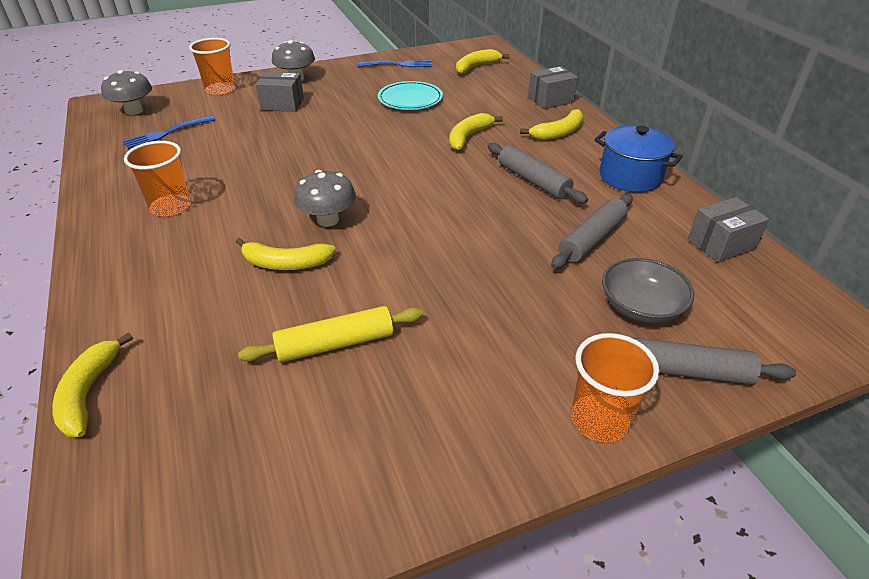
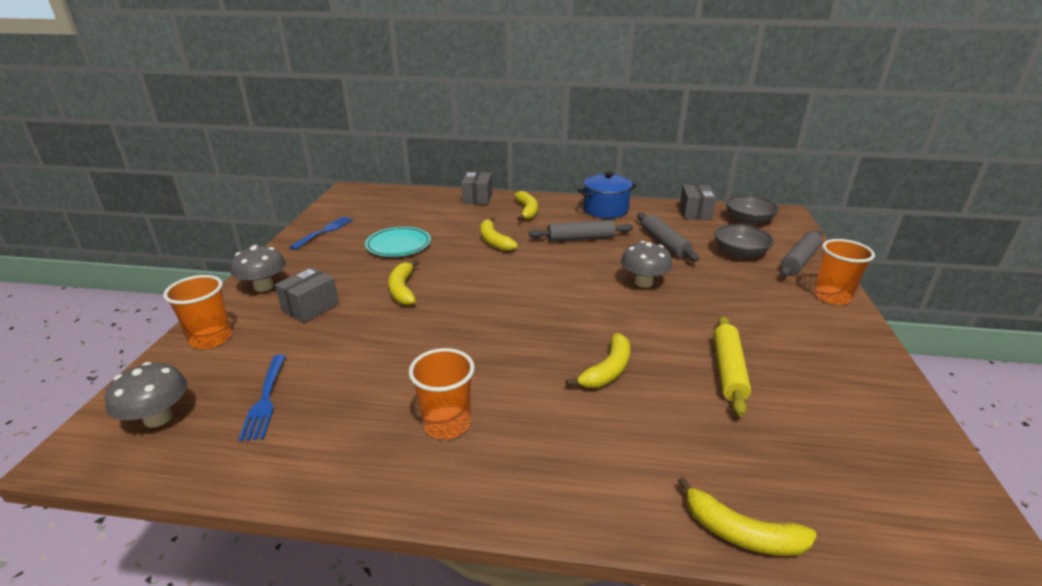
camera: 60 degrees left, 10 degrees down
(328, 220) = (557, 333): grey mushroom -> grey mushroom (643, 282)
(476, 67) = (384, 205): yellow banana -> yellow banana (403, 289)
(766, 298) = (748, 220): none -> grey bowl

